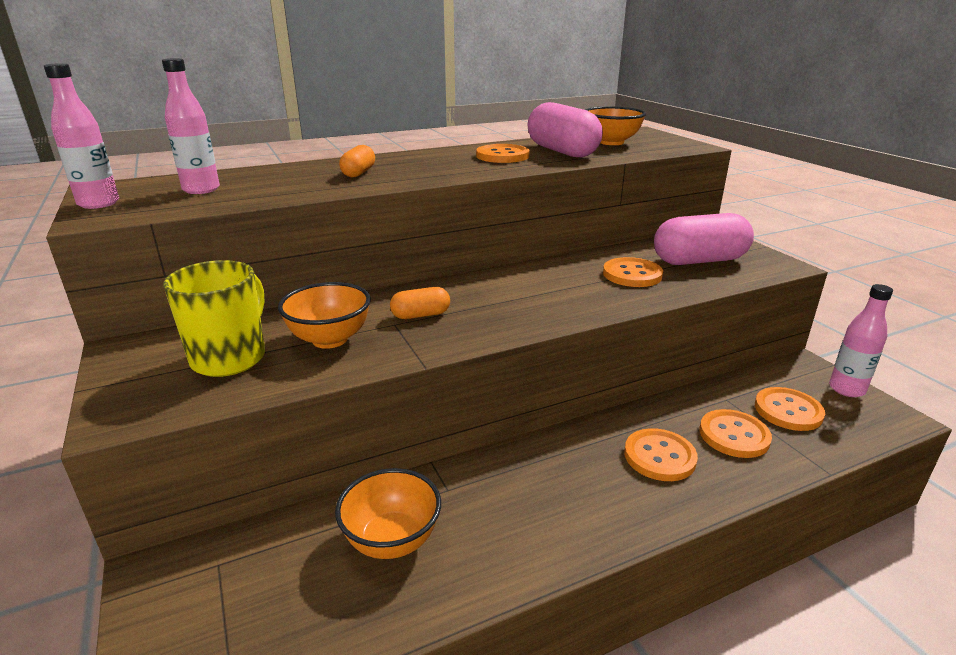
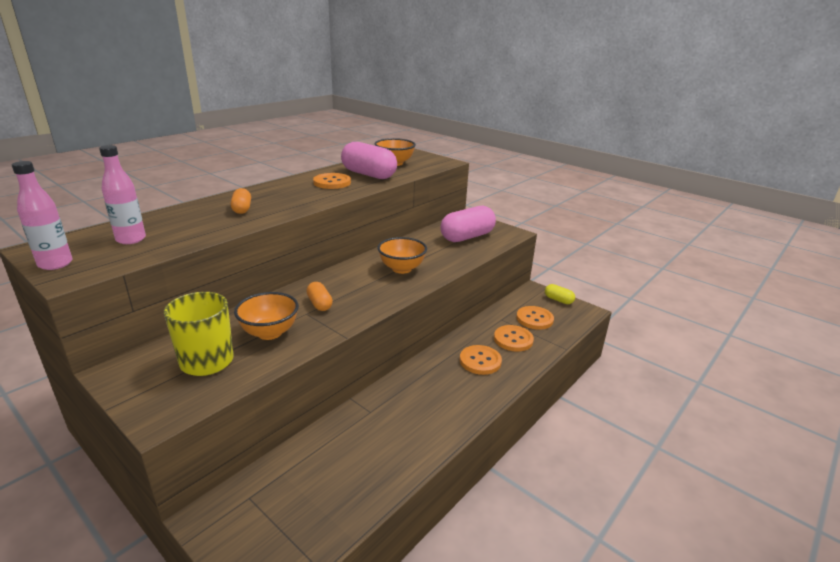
camera: 25 degrees left, 0 degrees up
(392, 540) = (353, 450): orange bowl -> orange bowl (402, 269)
(421, 315) = (319, 304): orange capsule -> orange capsule turned 75 degrees counterclockwise
(632, 274) = (434, 252): orange button -> none
(846, 389) = (558, 300): pink bottle -> yellow capsule

